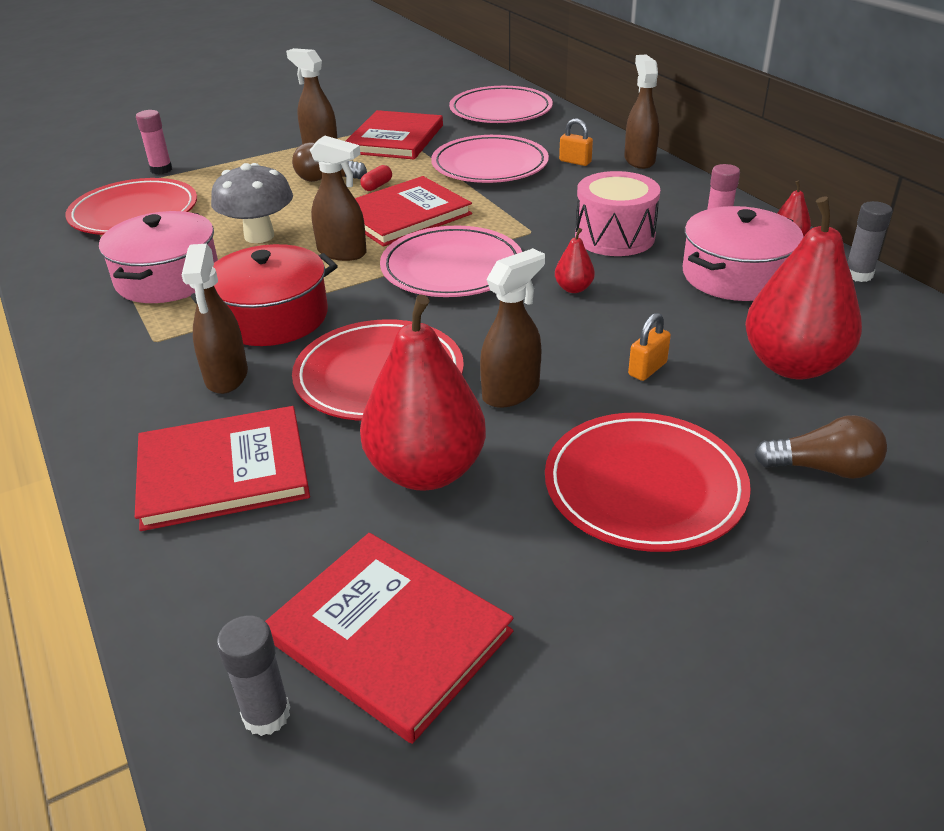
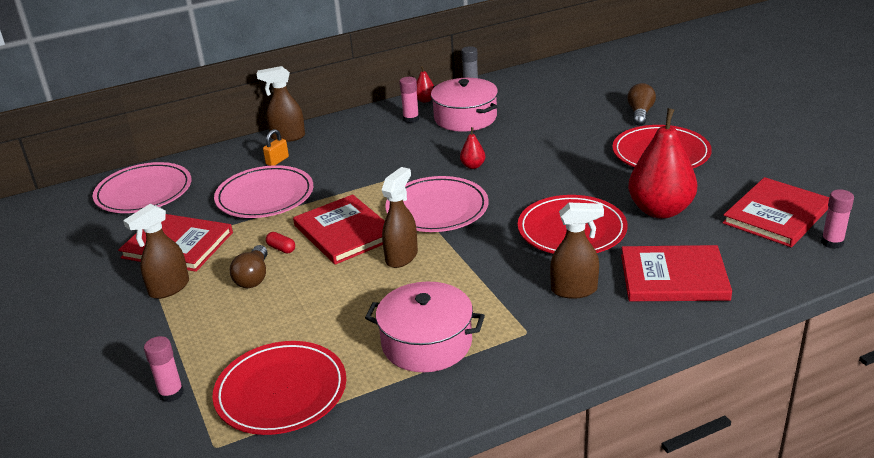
camera: 85 degrees left, 5 degrees down
(223, 471) = (673, 277): red book -> red book turned 75 degrees counterclockwise
(259, 236) = (360, 302): grey mushroom -> none
(266, 714) = (832, 242): grey glue stick -> pink glue stick
(272, 317) = (496, 279): red pot -> none
(511, 391) = (586, 186): brown spray bottle -> none
(614, 237) = (407, 150): pink drum -> none
(647, 369) = (562, 148): orange padlock -> none
(793, 365) = (558, 112): red pear -> none

